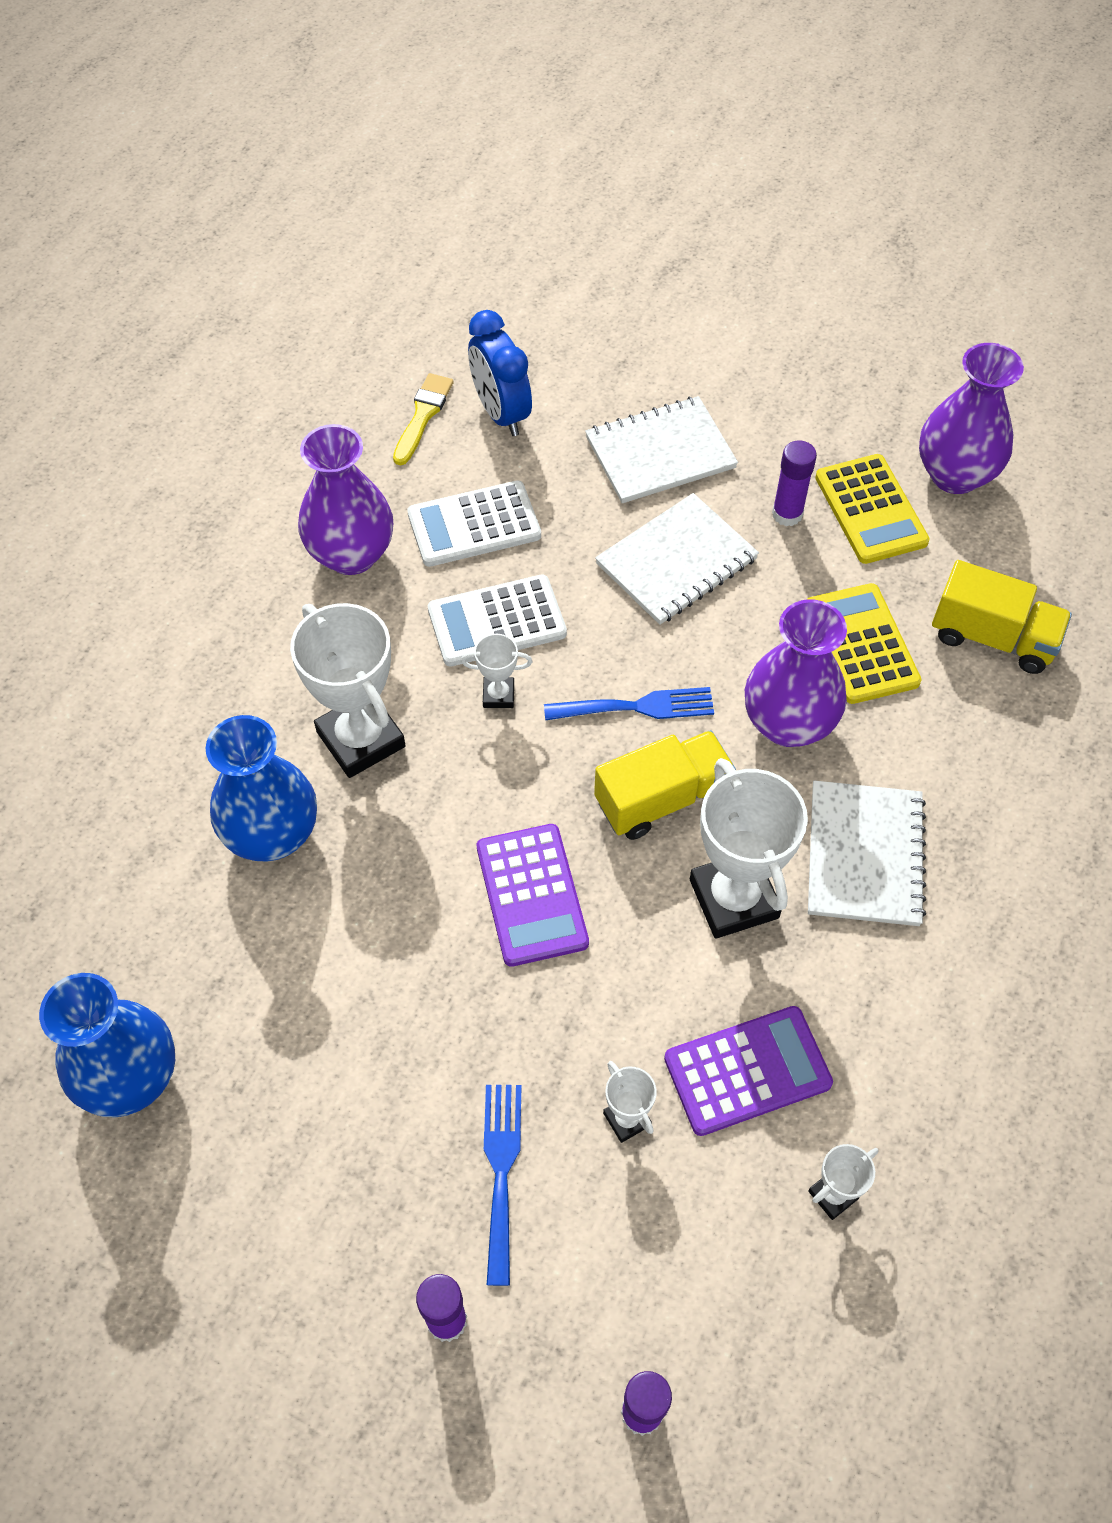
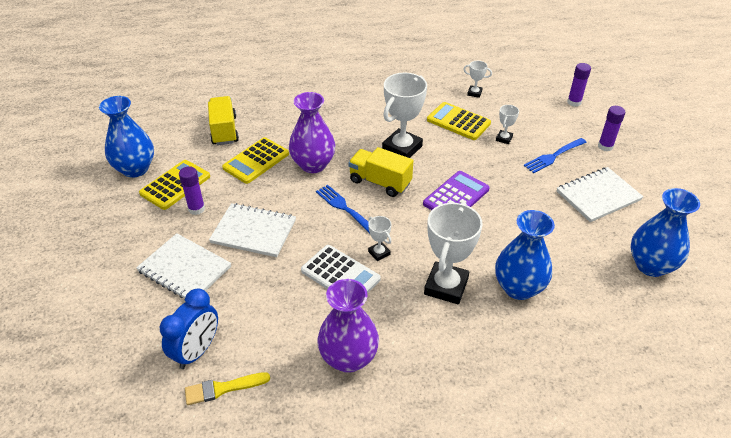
camera: 125 degrees left, 15 degrees down
(474, 525) = (288, 317): white calculator -> none
(747, 1071) = (458, 122): purple calculator -> yellow calculator
(865, 855) = (353, 127): white notebook -> white notebook (598, 196)
(955, 474) = (135, 169): purple vase -> blue vase

